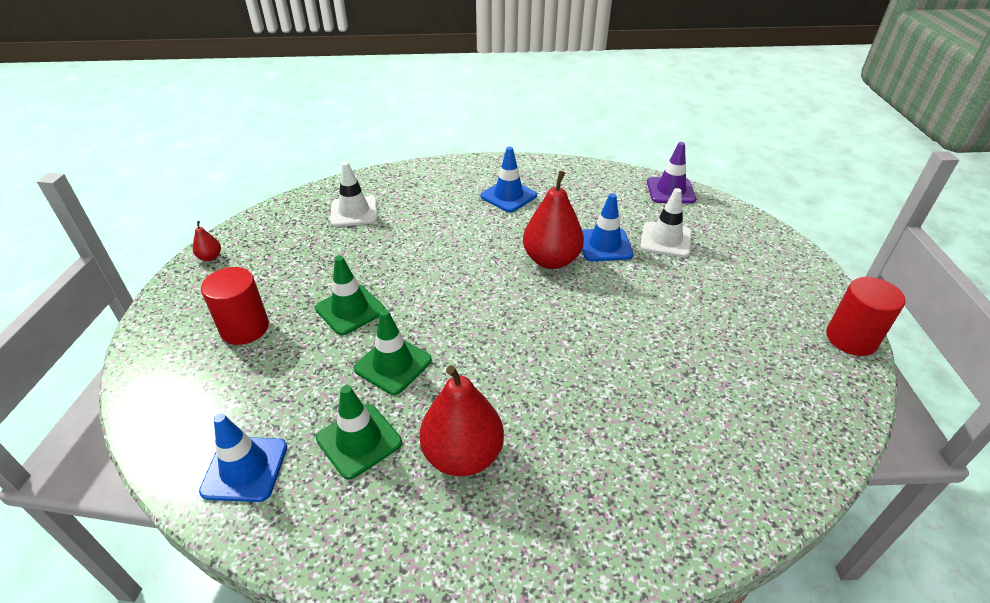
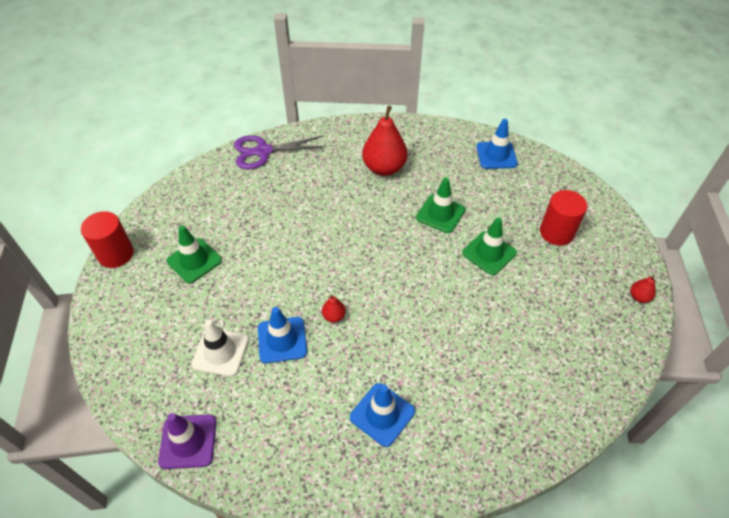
camera: 175 degrees right, 10 degrees up
(354, 212) = (544, 371): white traffic cone -> none
(359, 441) = (443, 171): green traffic cone -> green traffic cone (194, 261)
(551, 260) = (334, 316): red pear -> red pear, size x0.44
(701, 515) = (263, 151): none -> purple scissors

